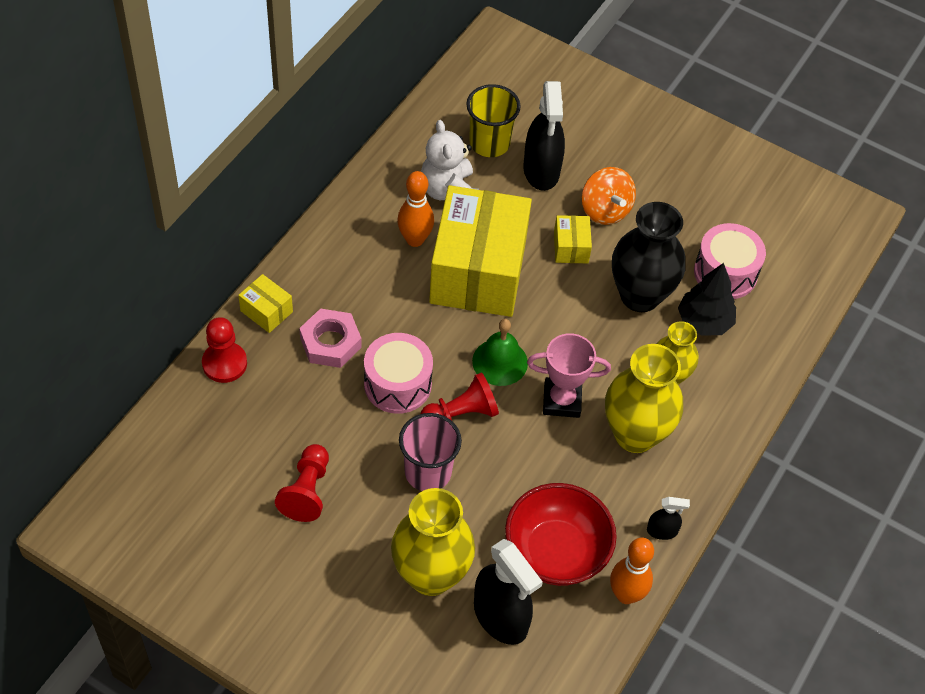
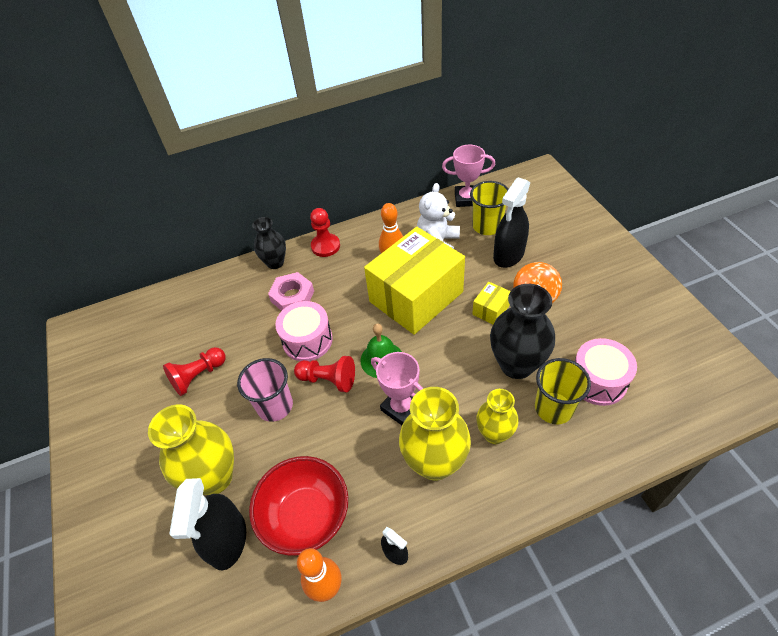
camera: 45 degrees right, 5 degrees down
(224, 363) = (227, 280): red pawn -> red pawn (325, 246)
(266, 311) = (275, 263): yellow box -> black vase
(436, 115) = (466, 199): none -> pink trophy
(704, 322) = (553, 408): black tree -> yellow cup

